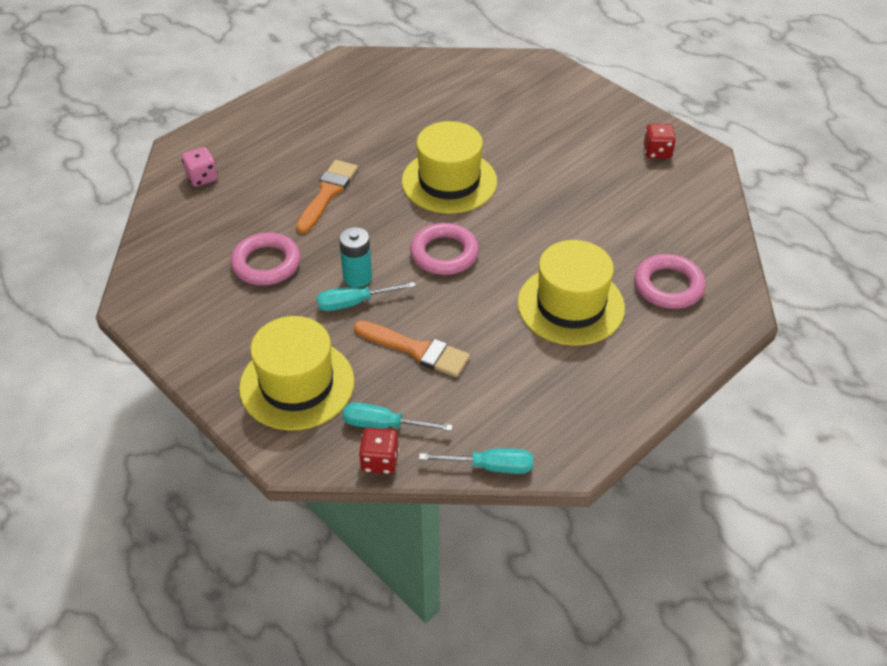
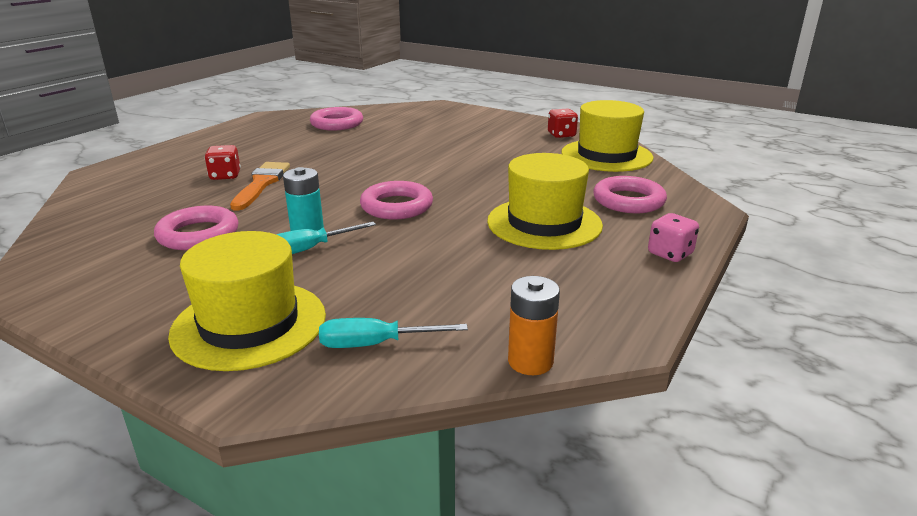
camera: 15 degrees left, 20 degrees down
(202, 178) = (121, 188): pink dice -> pink dice (670, 254)
(379, 461) = (381, 381): red dice -> red dice (225, 176)
(416, 350) = (393, 275): orange brush -> none
(420, 88) = (337, 124): none -> pink ring
(449, 181) = (383, 166): yellow hat -> yellow hat (606, 155)
(490, 466) = (530, 361): turquoise screwdriver -> orange battery

